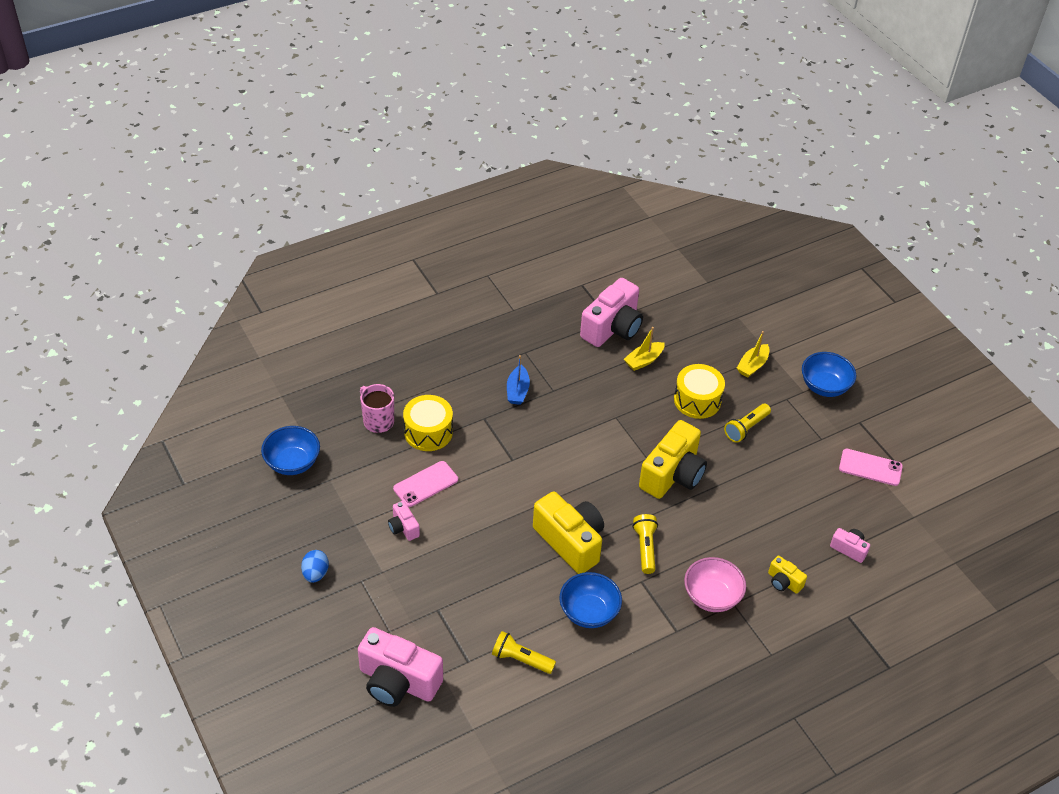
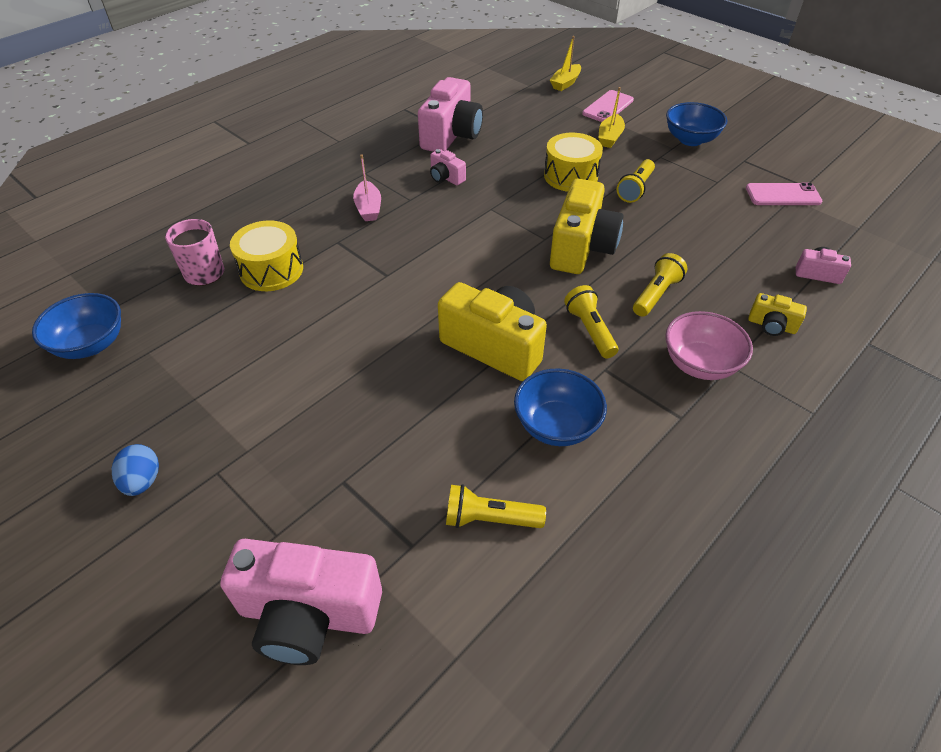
camera: 15 degrees left, 0 degrees up
(403, 527) = (265, 385): pink camera -> pink camera (446, 178)
(425, 484) = (283, 327): pink phone -> pink phone (608, 107)
(517, 391) = (368, 208): blue boat -> pink boat
(643, 360) = (497, 155): yellow boat -> yellow boat (565, 83)
(710, 532) = (656, 294): none -> yellow flashlight

